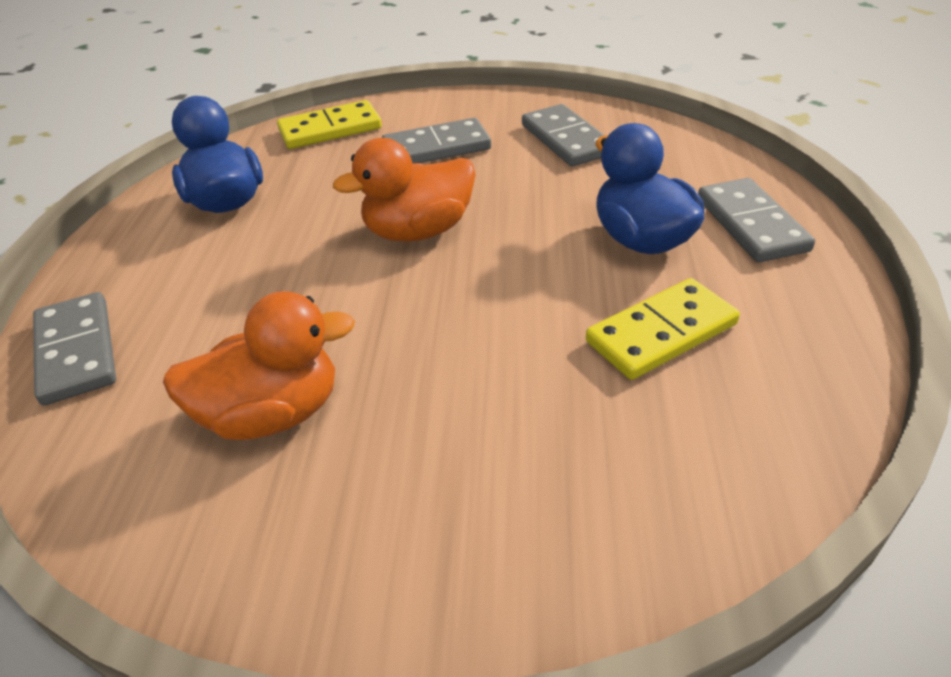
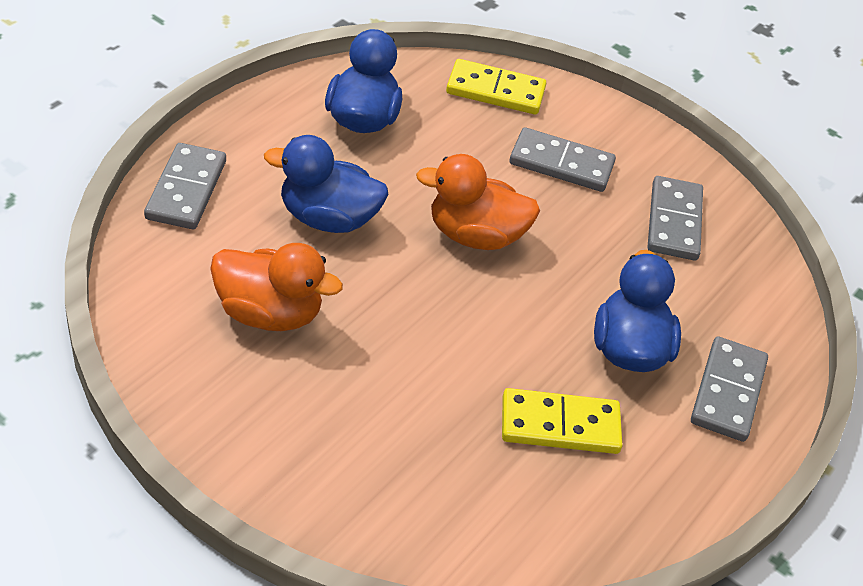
camera: 25 degrees right, 5 degrees up
(262, 293) = (328, 218): none -> blue duck

